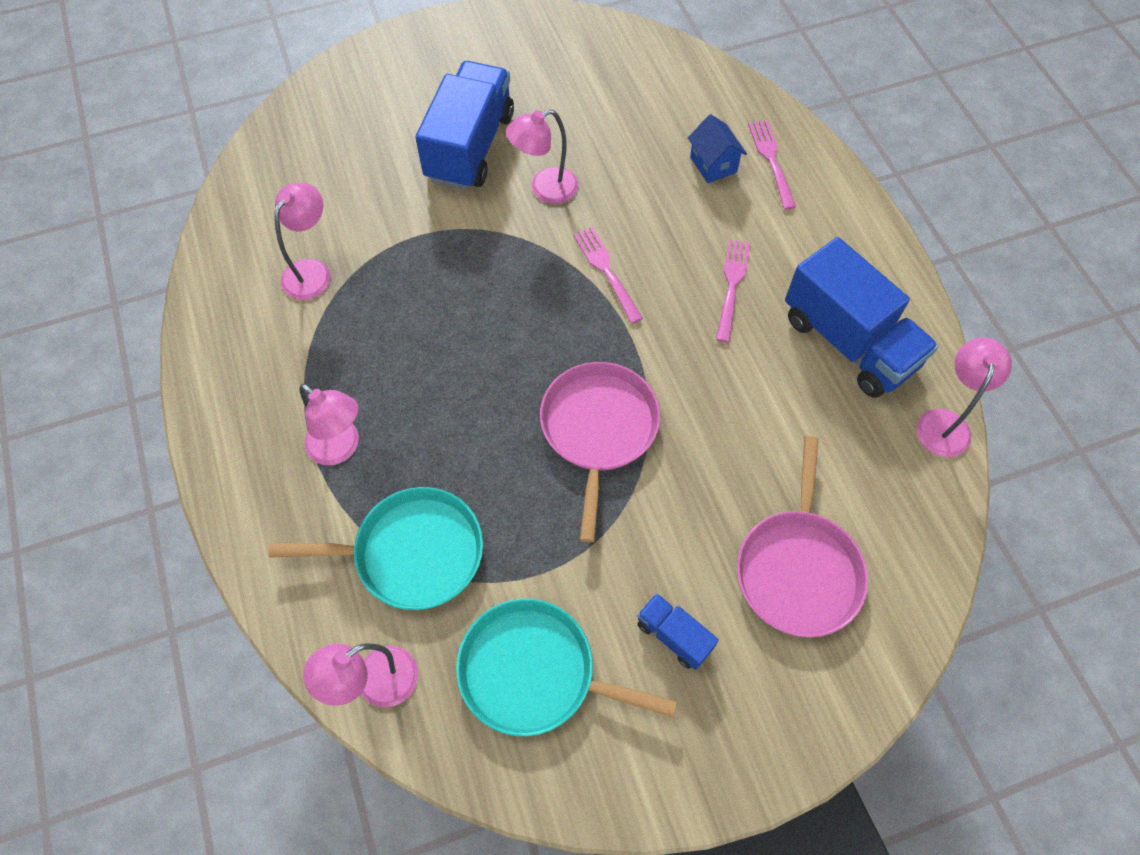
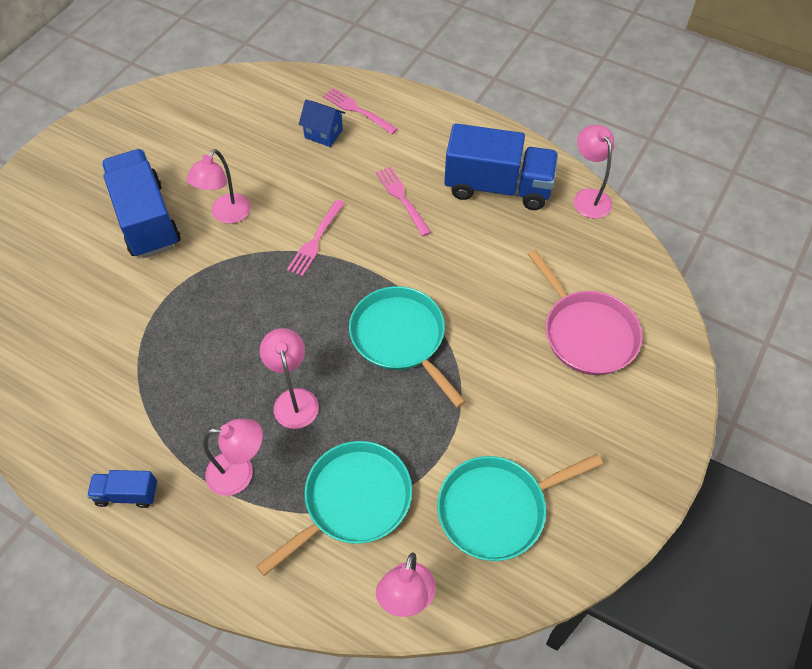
camera: 40 degrees left, 5 degrees down
(312, 271) = (105, 374): pink lamp -> pink lamp (294, 399)
(598, 429) = (400, 338): pink pan -> turquoise pan
(606, 271) = (316, 240): pink fork -> pink fork turned 90 degrees counterclockwise
(674, 636) = (555, 423): blue truck -> blue truck (127, 494)

